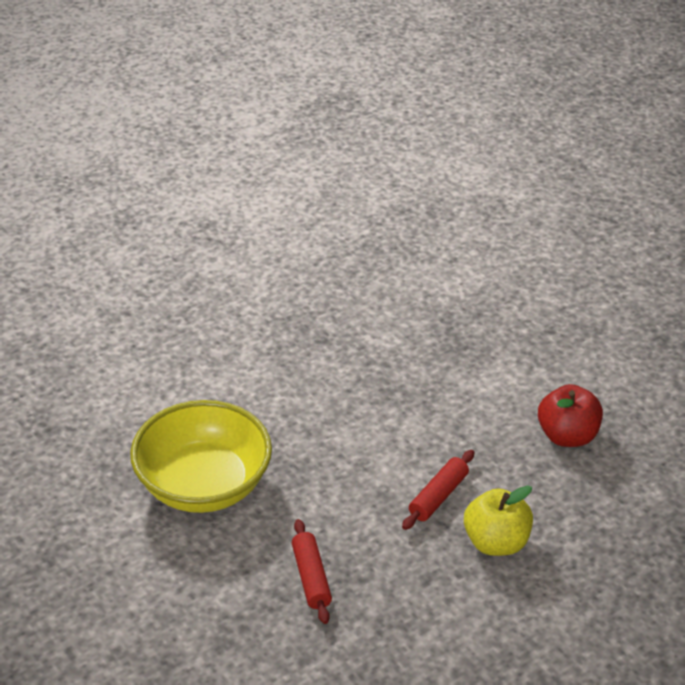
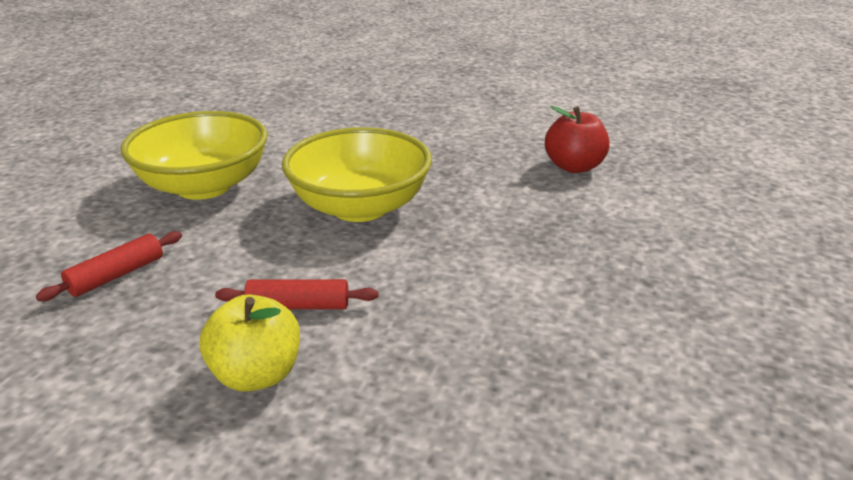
camera: 55 degrees right, 10 degrees down
(332, 411) = (360, 207): none -> yellow bowl
(567, 436) = (495, 360): red apple -> red apple (574, 167)

